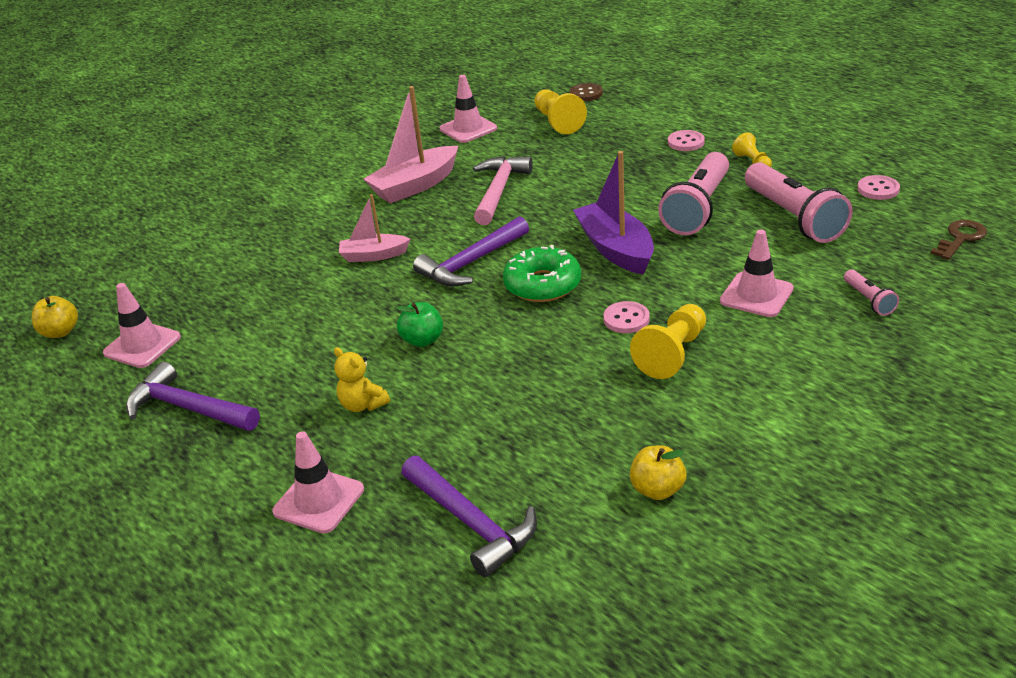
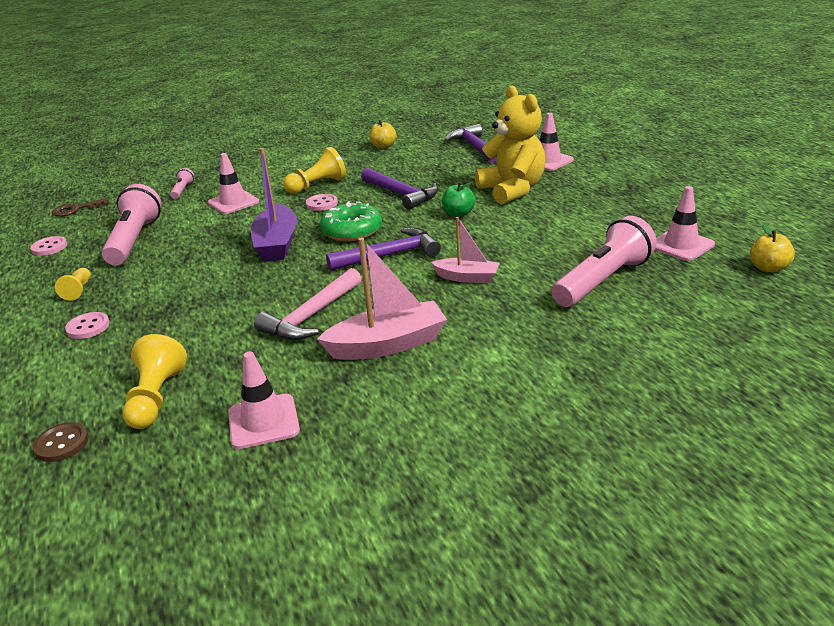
camera: 160 degrees left, 5 degrees down
(188, 408) = (631, 204): purple hammer -> purple hammer (401, 194)
(363, 404) = (512, 190): yellow teddy bear -> yellow teddy bear, size x2.17
(697, 208) = (181, 260): pink flashlight -> pink flashlight (603, 281)

